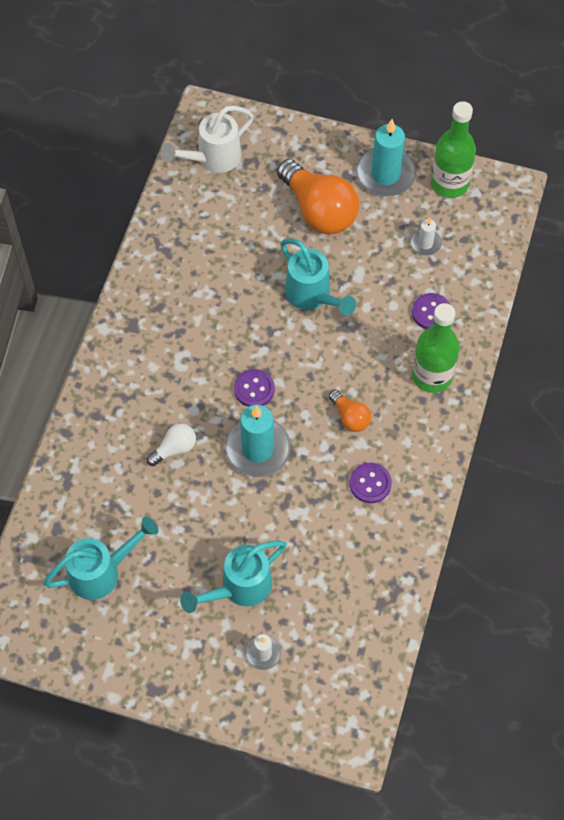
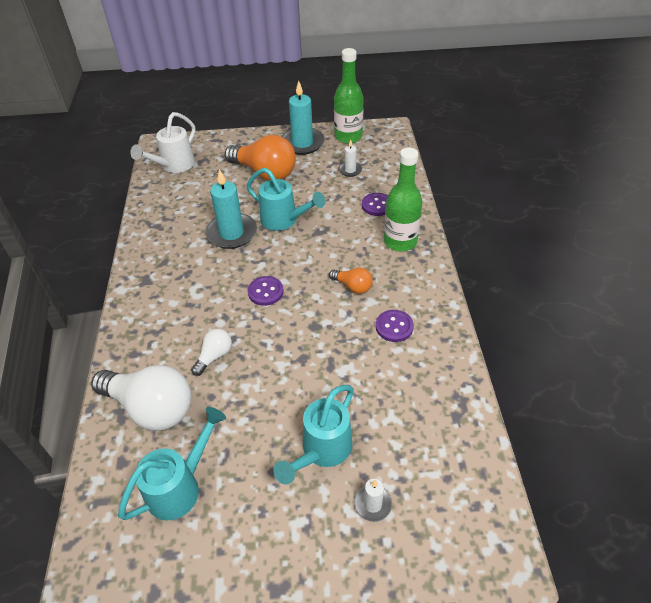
camera: 20 degrees left, 15 degrees down
(97, 483) = (151, 408): none -> white light bulb
(257, 449) = (288, 333): turquoise candle -> turquoise candle (231, 233)

